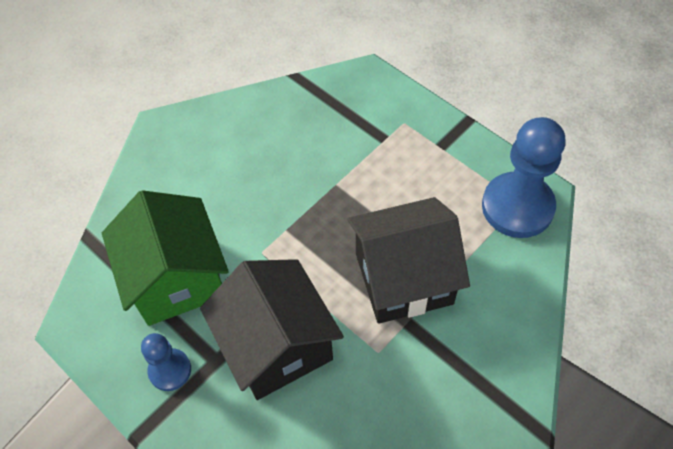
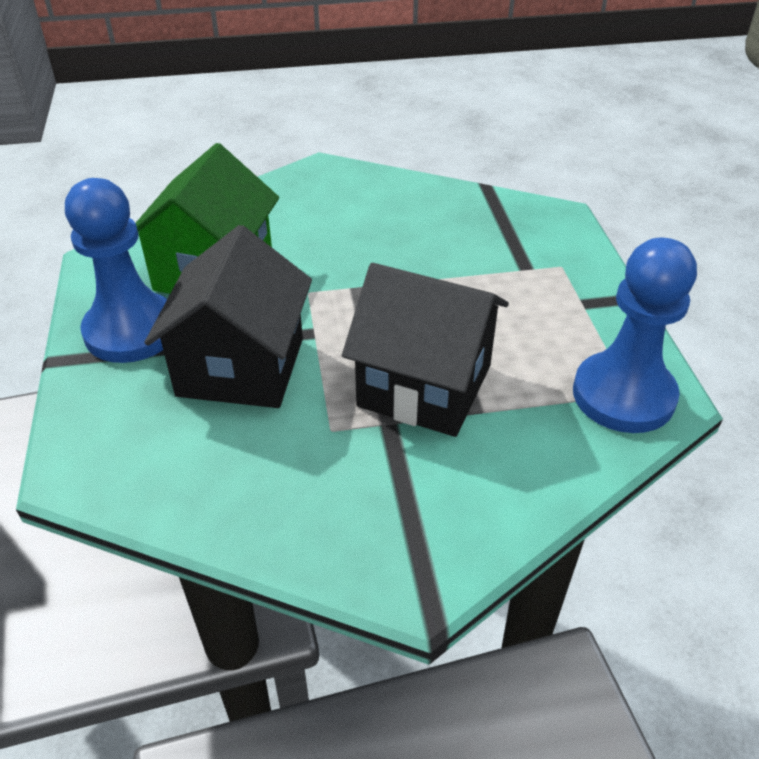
camera: 35 degrees right, 15 degrees down
(170, 370) = (131, 331): blue pawn -> blue pawn, size x1.87

